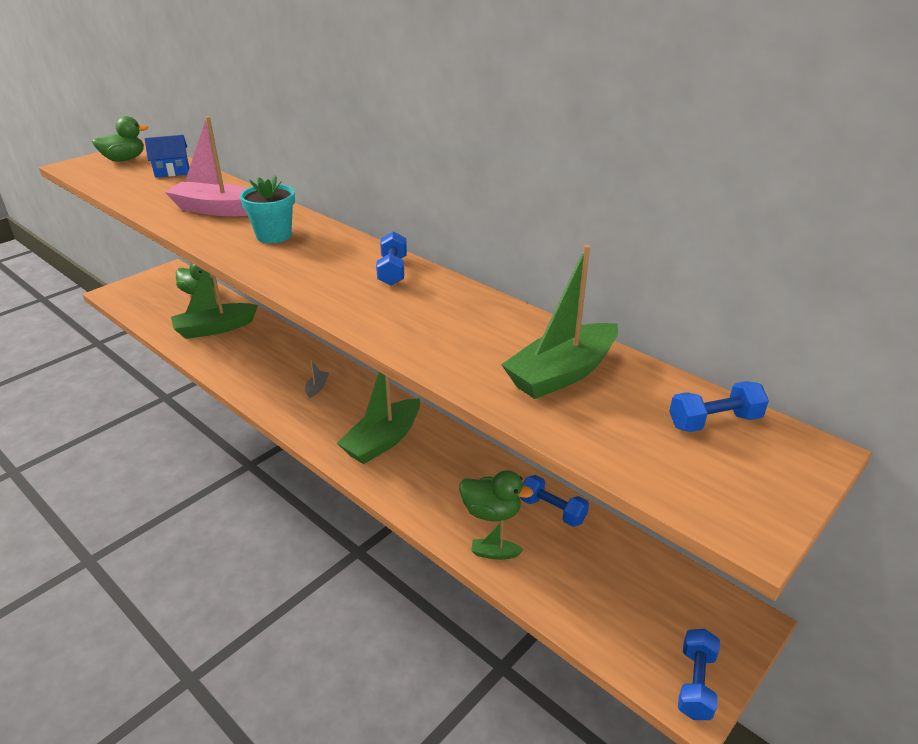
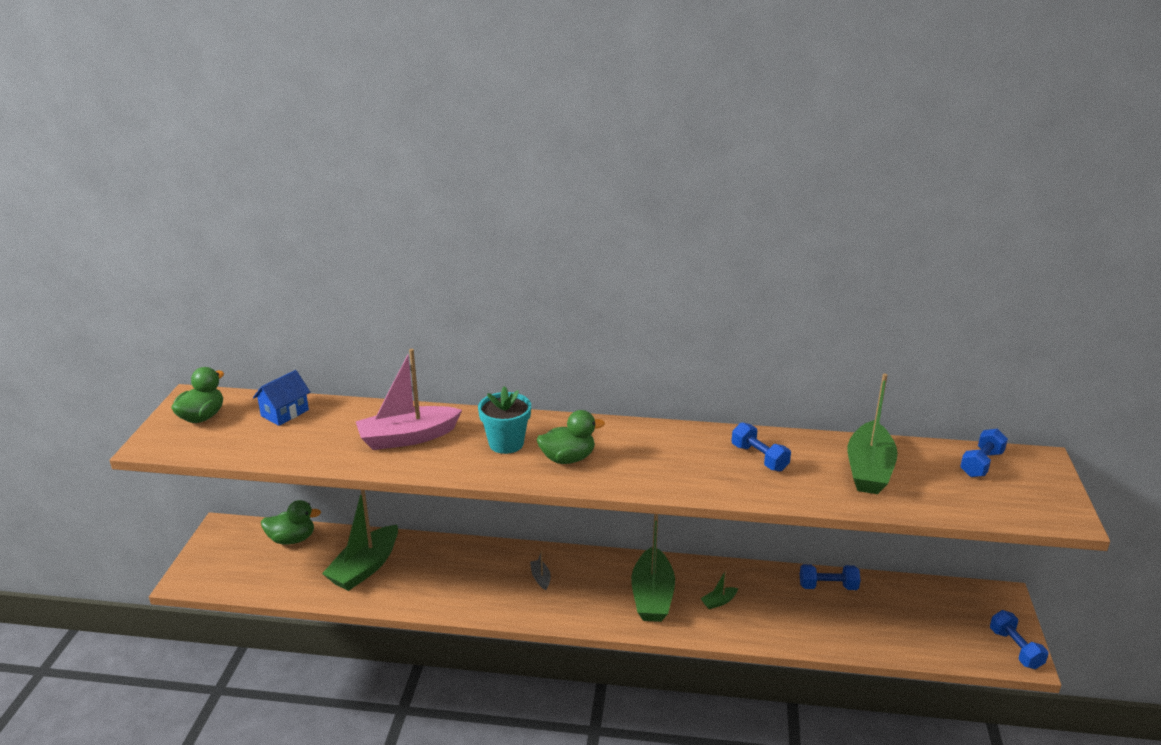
camera: 35 degrees left, 5 degrees down
(392, 271) = (652, 438): blue dumbbell -> blue dumbbell (759, 458)
(491, 512) = (792, 609): green duck -> green duck (568, 458)
(495, 554) = (827, 636): green boat -> green boat (719, 602)

